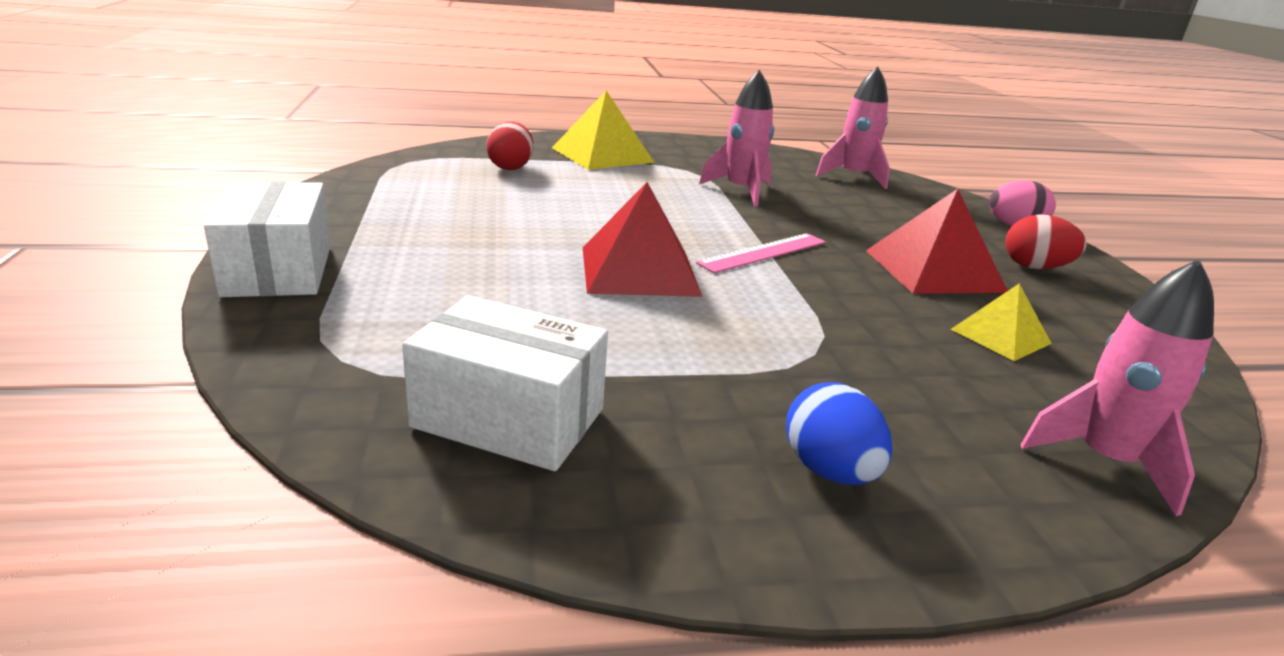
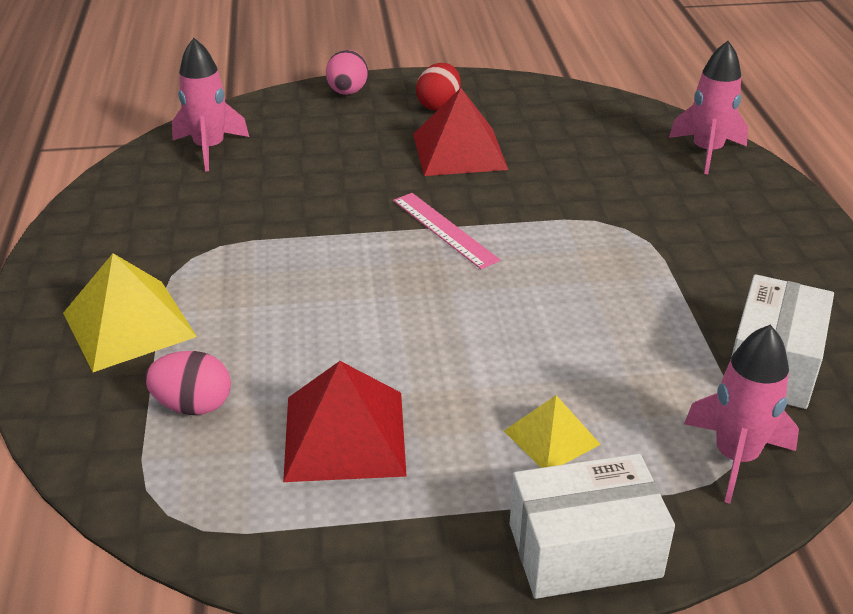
camera: 85 degrees left, 10 degrees up
(510, 167) = (193, 405): red egg -> pink egg
(639, 270) = (507, 302): red pyramid -> red pyramid (344, 435)
(741, 191) = (269, 226): pink rocket -> pink rocket (735, 457)
(829, 471) = (763, 241): blue egg -> none
(1000, 336) = (568, 148): yellow pyramid -> yellow pyramid (551, 437)

